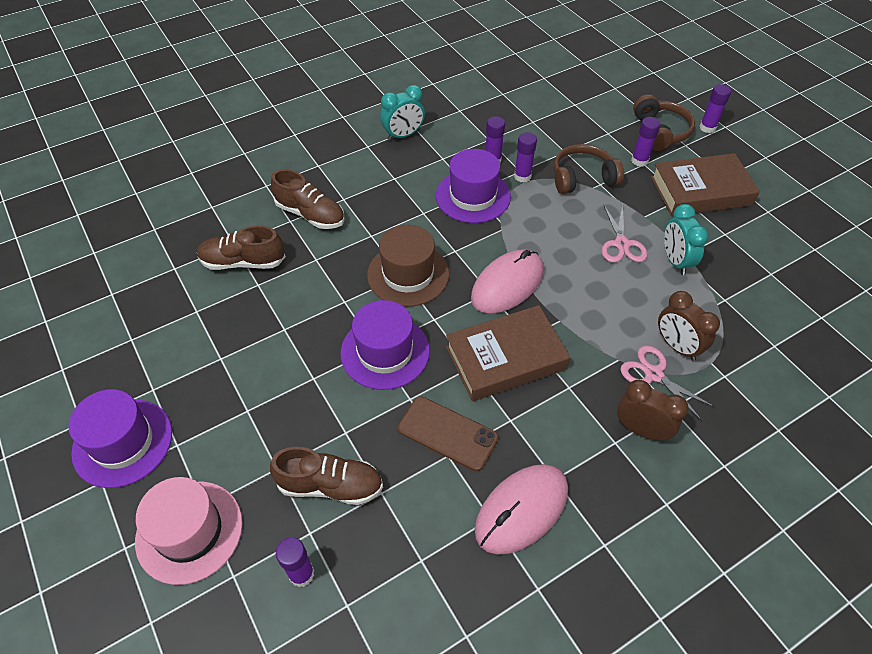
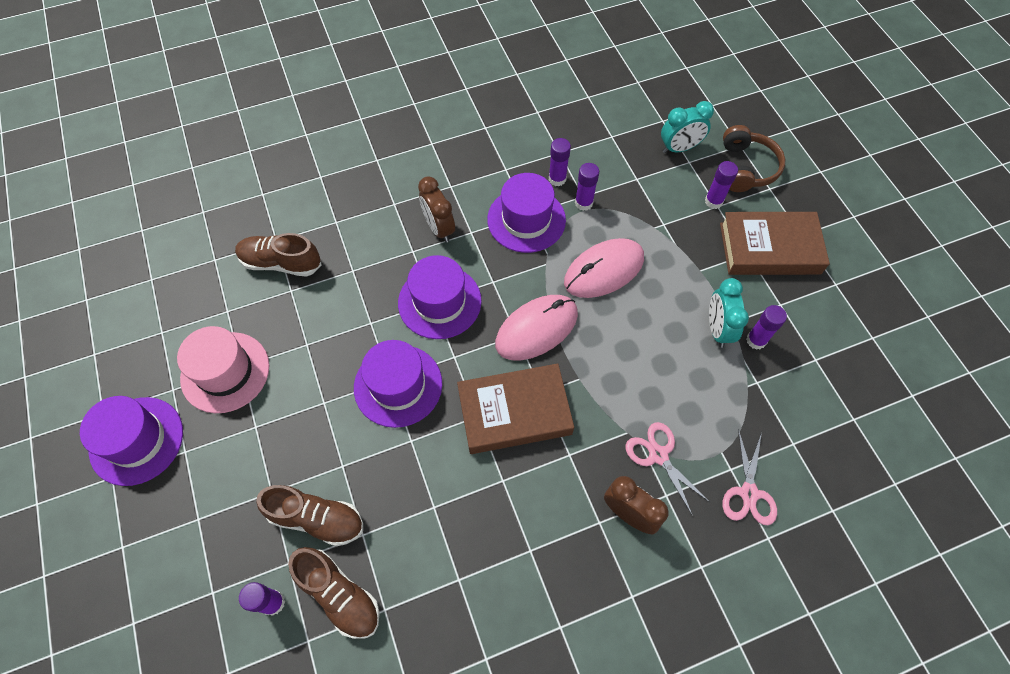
camera: 10 degrees right, 10 degrees up
(189, 531) = (181, 541): pink hat -> pink hat (225, 372)
(310, 214) = (357, 217): brown shoe -> brown shoe (339, 595)
(403, 135) = (471, 135): turquoise clock -> turquoise clock (679, 148)
(408, 274) = (439, 302): brown hat -> purple hat
(447, 433) = (438, 484): brown phone -> none
(521, 509) = (490, 576): pink mouse -> pink mouse (604, 270)
(582, 178) = (646, 214): brown headphones -> none
(621, 244) = (666, 300): pink scissors -> pink scissors (748, 493)
(677, 346) = (691, 428): brown clock -> brown clock (439, 228)
(707, 128) = (800, 170): purple glue stick -> purple glue stick (756, 340)

